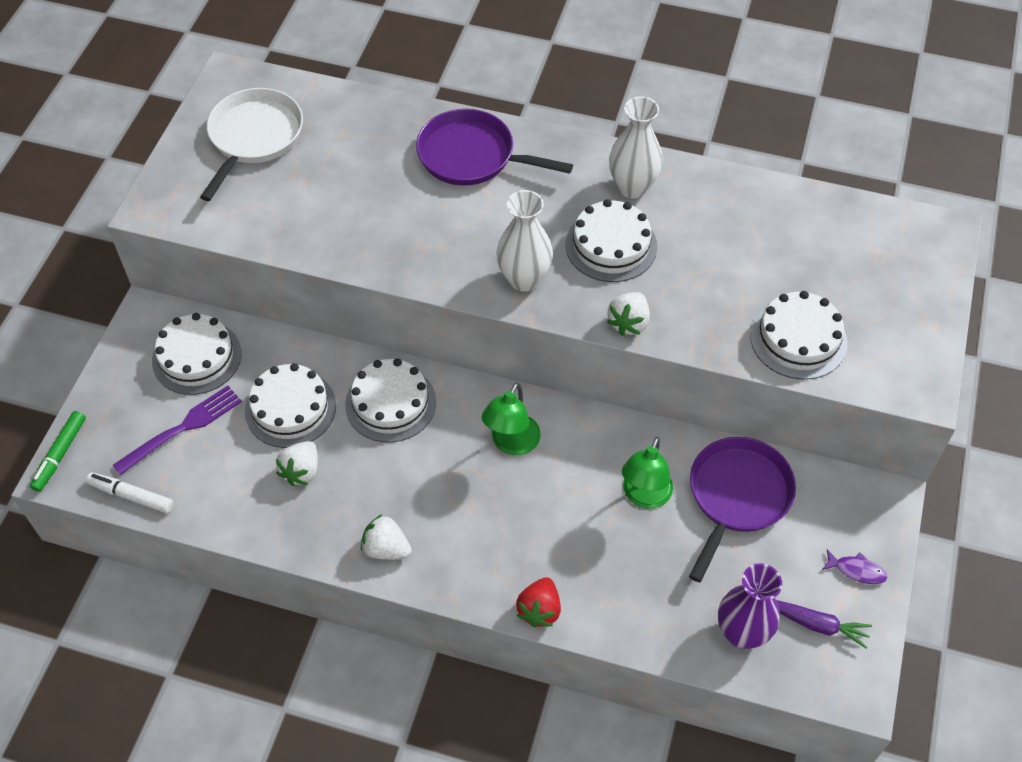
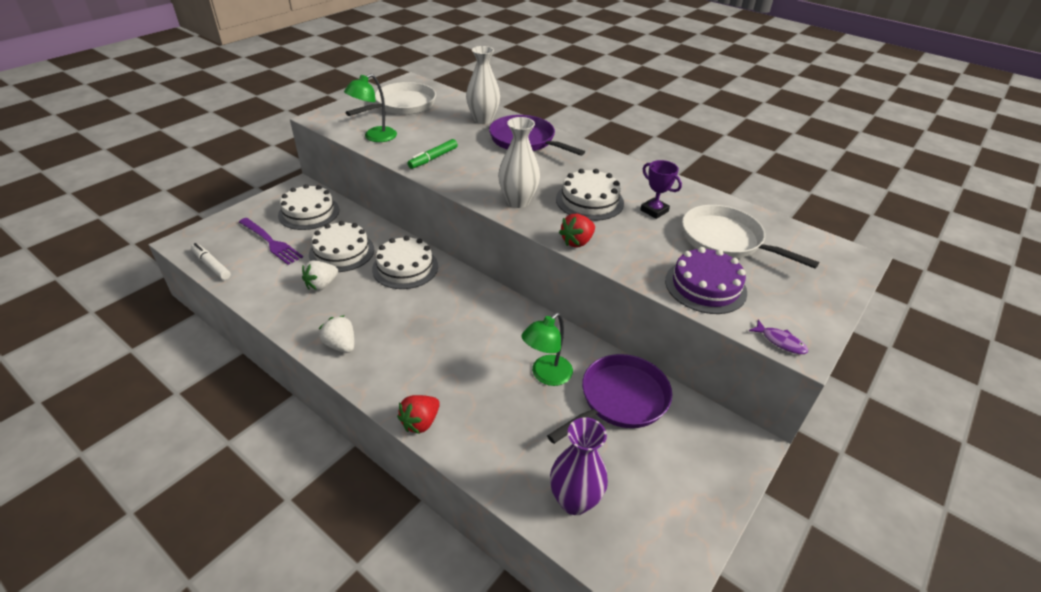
camera: 20 degrees right, 15 degrees down
(60, 454) = (192, 233): green marker -> green marker (433, 158)
(182, 428) = (271, 242): purple fork -> purple fork turned 60 degrees clockwise
(511, 443) = (469, 313): green lamp -> green lamp (375, 137)
(628, 323) = (577, 242): white strawberry -> red strawberry
(632, 187) = (622, 178): white vase -> white vase (483, 120)
(695, 235) = (654, 211): none -> purple trophy
(795, 256) = (725, 240): none -> white pan
(798, 339) = (705, 286): white cake -> purple cake
(816, 624) = (644, 519): purple carrot -> none
(856, 570) = (700, 489): purple fish -> purple fish (780, 341)

